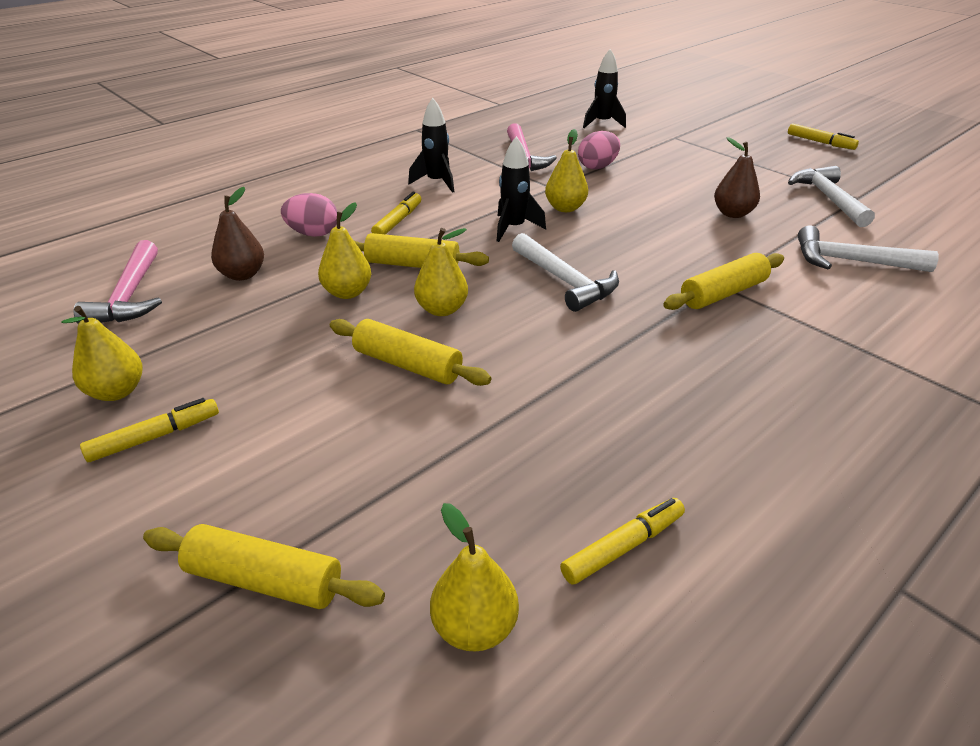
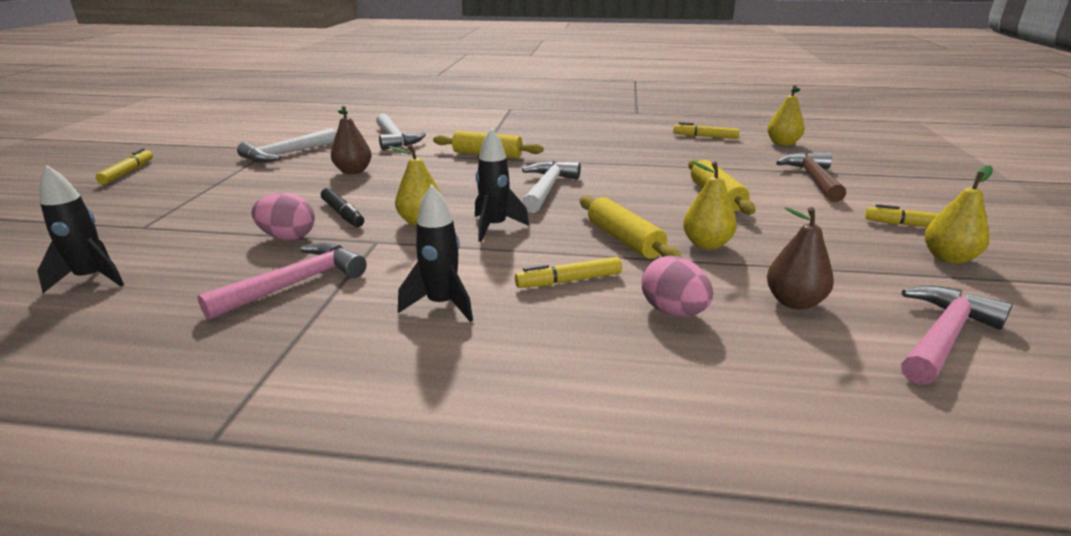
camera: 130 degrees left, 10 degrees down
(264, 580) = (861, 171): yellow rolling pin -> none
(327, 488) = (813, 179): none -> brown hammer
(442, 309) = (652, 208): yellow pear -> none
(620, 188) = (343, 214): none -> black marker

